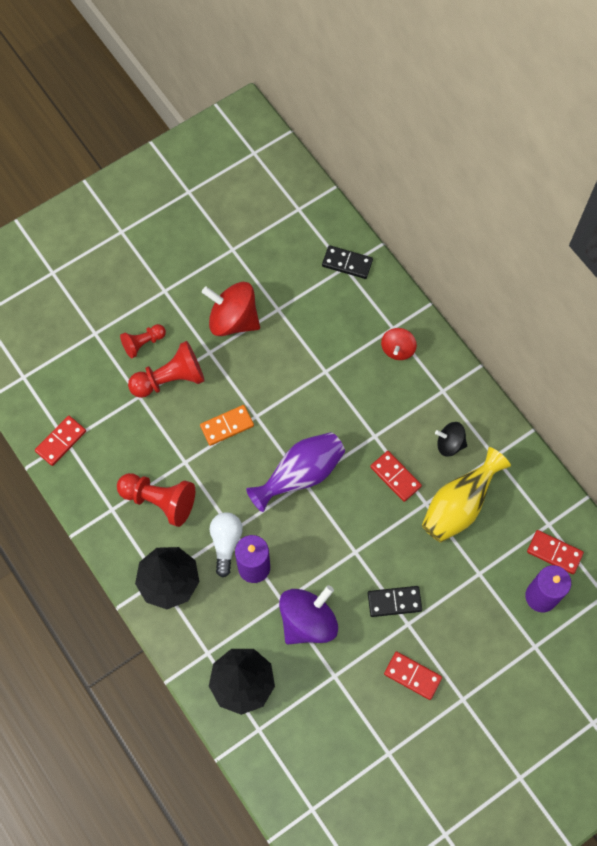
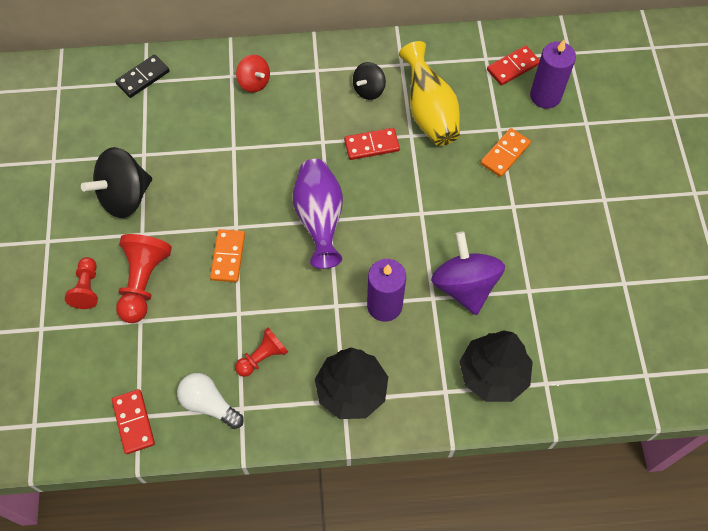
camera: 60 degrees left, 5 degrees down
(159, 501) = (262, 357): red pawn -> red pawn, size x0.61
(226, 543) = (345, 318): white light bulb -> white light bulb (209, 404)
(233, 320) = (125, 196): red spinning top -> black spinning top
(394, 602) = (487, 206): black domino -> none
(412, 676) = (563, 227): red domino -> none
(456, 591) = (505, 154): none -> orange domino

